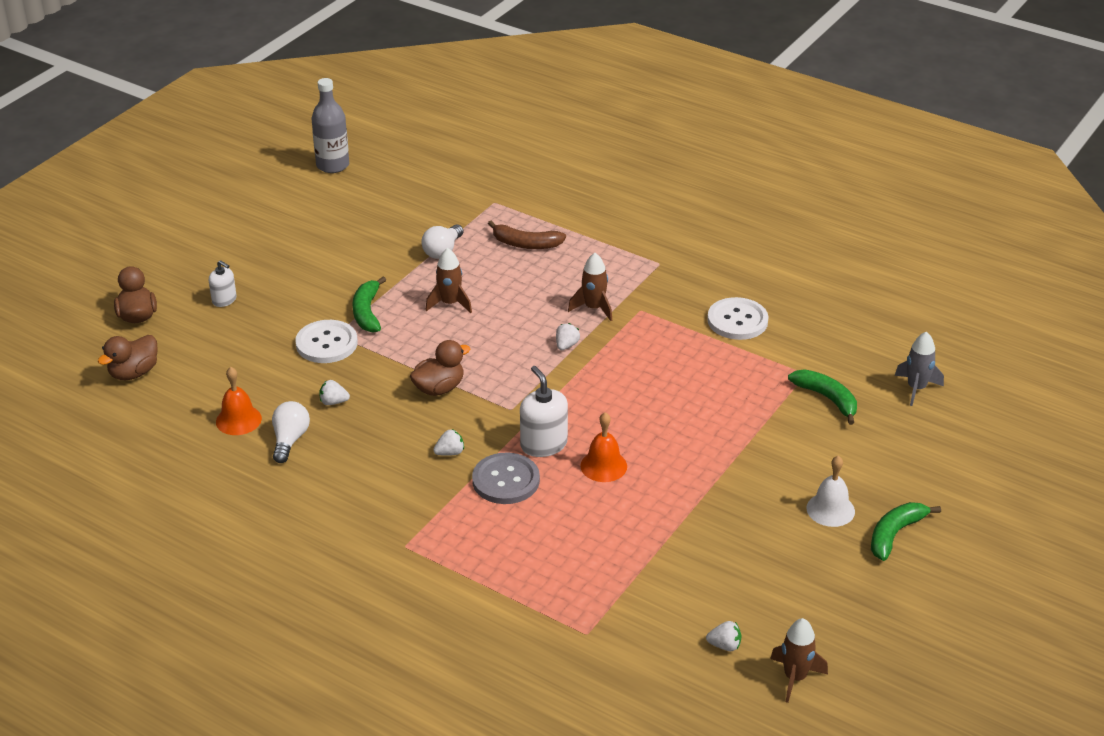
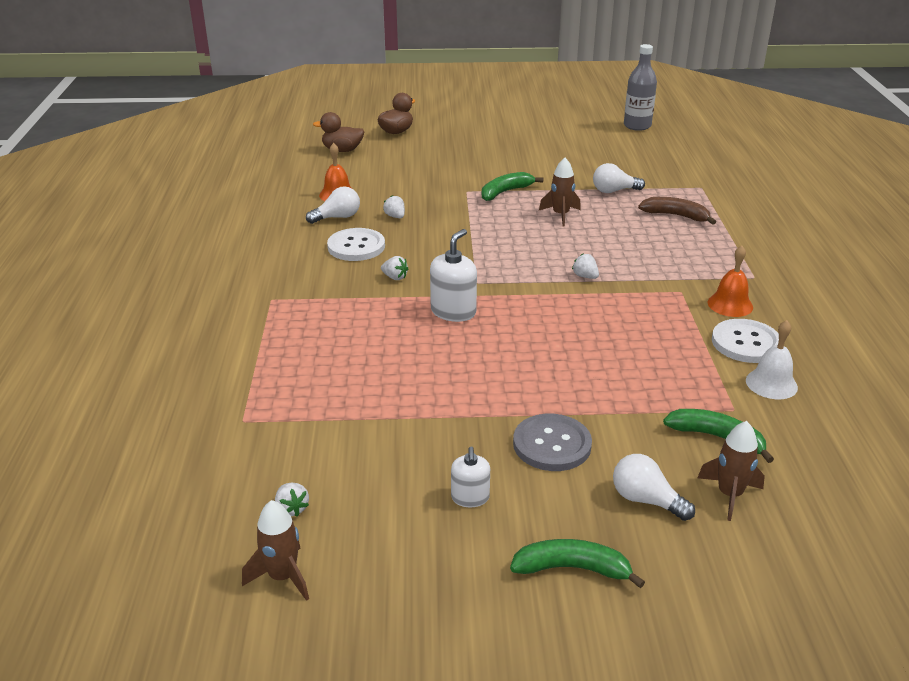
camera: 55 degrees right, 5 degrees down
(224, 300) = (448, 147): white soap dispenser -> white soap dispenser (470, 498)
(326, 343) = (452, 192): white button -> white button (356, 246)
(439, 388) = (461, 246): brown duck -> none
(506, 480) = (390, 312): grey button -> grey button (552, 444)
(525, 244) = (676, 216): brown banana -> brown banana turned 135 degrees clockwise
(566, 345) = (585, 276): white strawberry -> white strawberry turned 120 degrees counterclockwise
(594, 308) = (648, 270): brown rocket -> brown rocket (729, 495)
(603, 466) = (461, 349): orange bell -> orange bell (730, 304)
(827, 399) = (717, 438): green banana -> green banana turned 75 degrees counterclockwise
(830, 509) = (557, 504): white bell -> white bell (771, 383)
(860, 467) = (646, 500): none -> white light bulb
(916, 388) = (823, 493): grey rocket -> none

